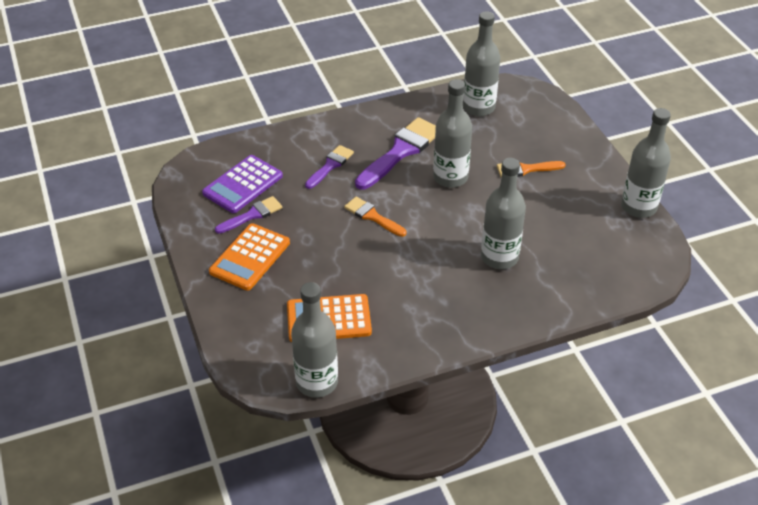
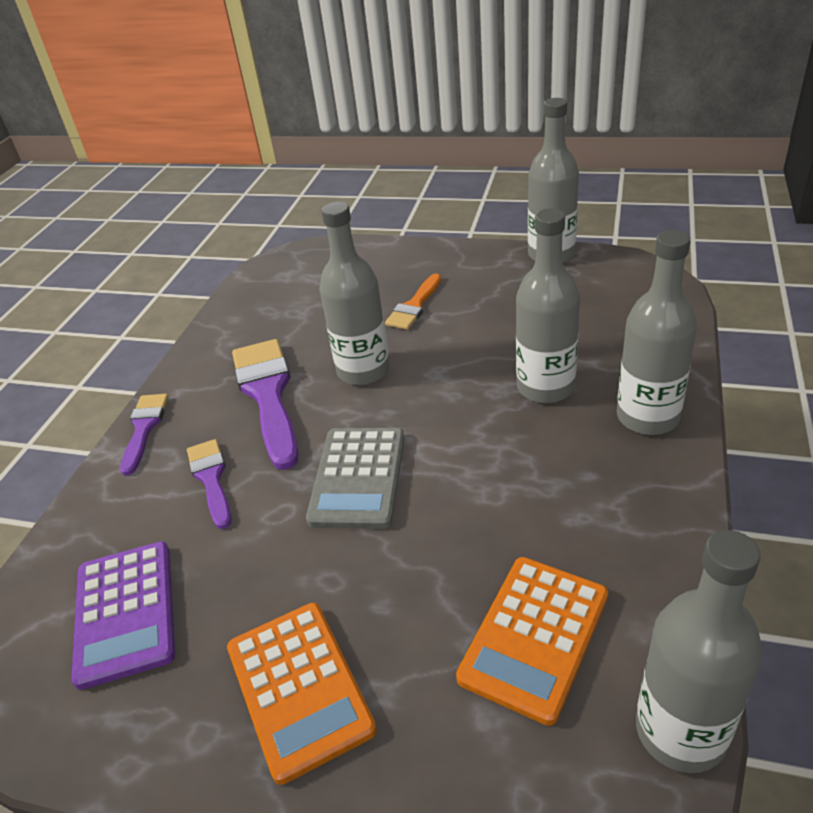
camera: 50 degrees left, 5 degrees down
(252, 215) = (206, 633): purple brush -> purple brush (144, 428)
(372, 216) = (358, 478): orange brush -> grey calculator
(479, 107) = (274, 300): grey bottle -> grey bottle (647, 417)

